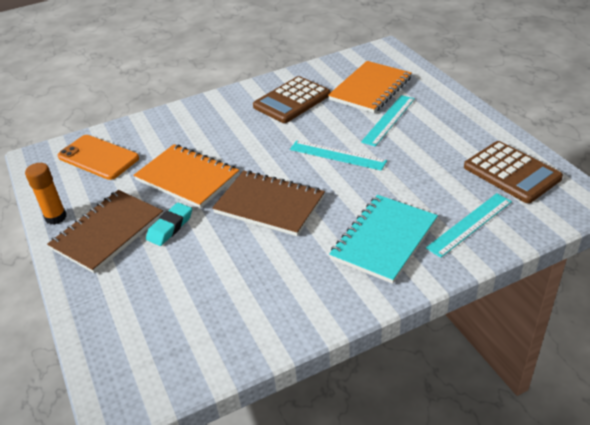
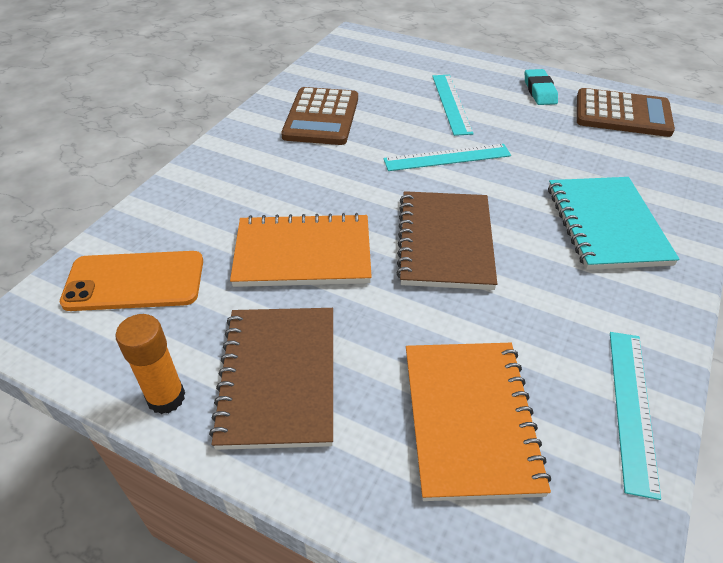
camera: 40 degrees left, 5 degrees up
(170, 227) = (359, 326): turquoise eraser -> turquoise eraser (539, 91)
(269, 205) = (445, 242): brown notebook -> brown notebook turned 75 degrees counterclockwise
(370, 89) = (392, 79): orange notebook -> orange notebook (469, 419)
(470, 224) = (654, 175): turquoise ruler -> turquoise ruler (632, 407)

